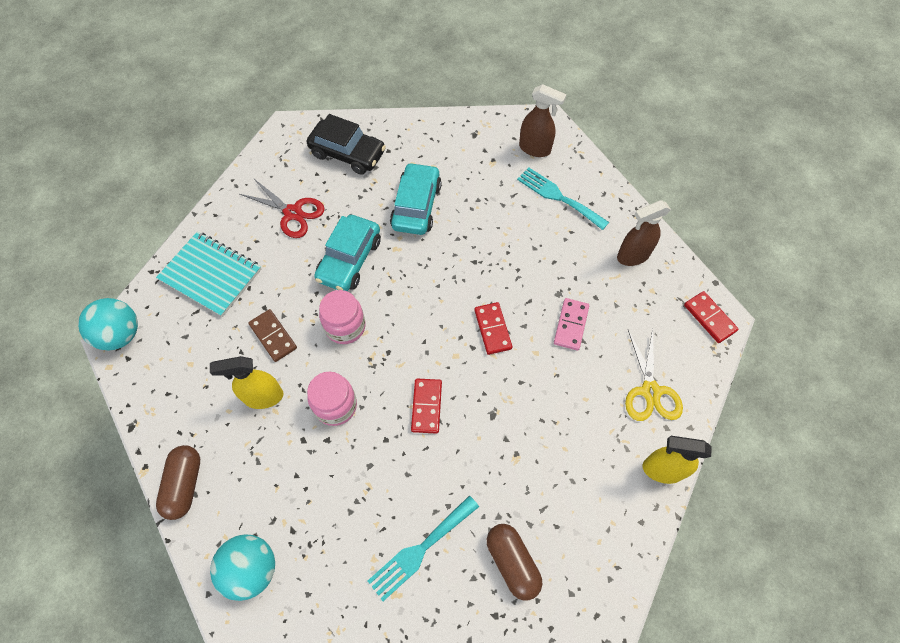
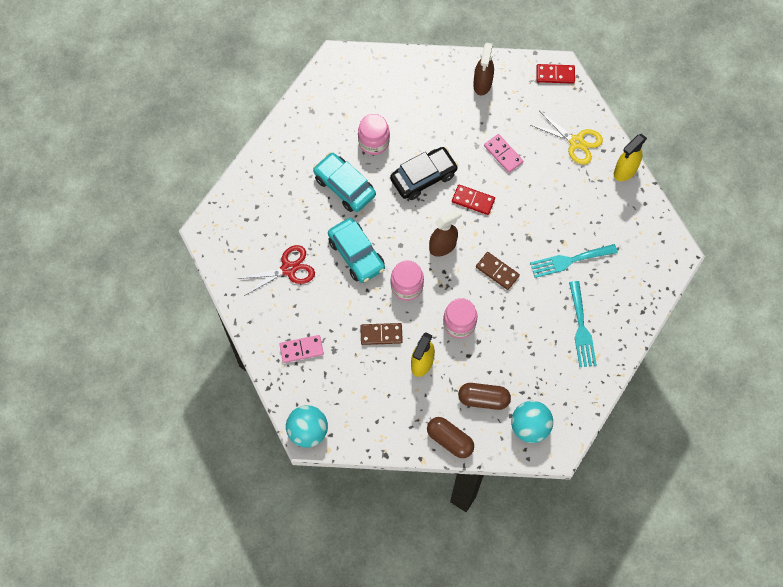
camera: 55 degrees left, 5 degrees up
(211, 275) = (301, 349): turquoise notebook -> pink domino
(348, 153) = (263, 203): black car -> black car (423, 177)
(426, 406) = (497, 271): red domino -> brown domino
(484, 201) = (373, 142): none -> pink jar
(512, 562) = (621, 284): brown capsule -> brown capsule (483, 399)
(535, 149) = (355, 81): brown spray bottle -> brown spray bottle (443, 246)
(558, 197) = (405, 95): turquoise fork -> turquoise fork (569, 260)

